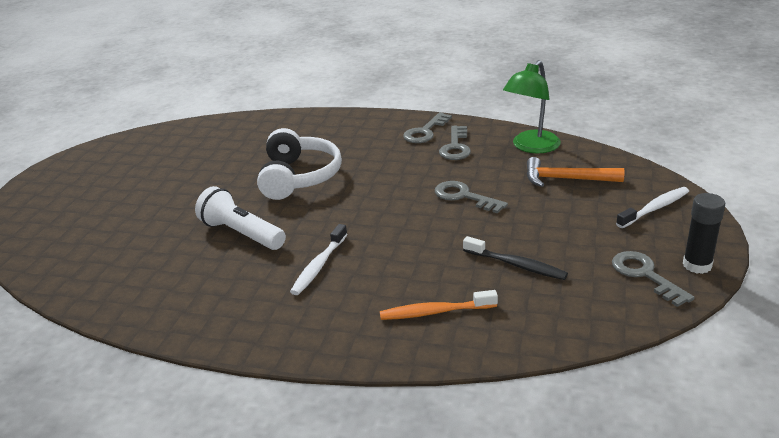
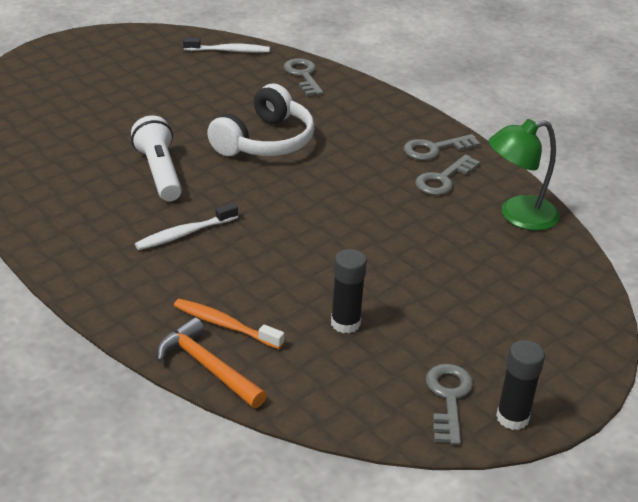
camera: 30 degrees right, 5 degrees up
(464, 196) = (384, 234): grey key -> grey key (303, 75)
(516, 265) = (345, 323): black toothbrush -> black glue stick
(566, 179) = (506, 267): orange hammer -> orange hammer (207, 367)
(655, 208) = (553, 342): white toothbrush -> white toothbrush (229, 51)

